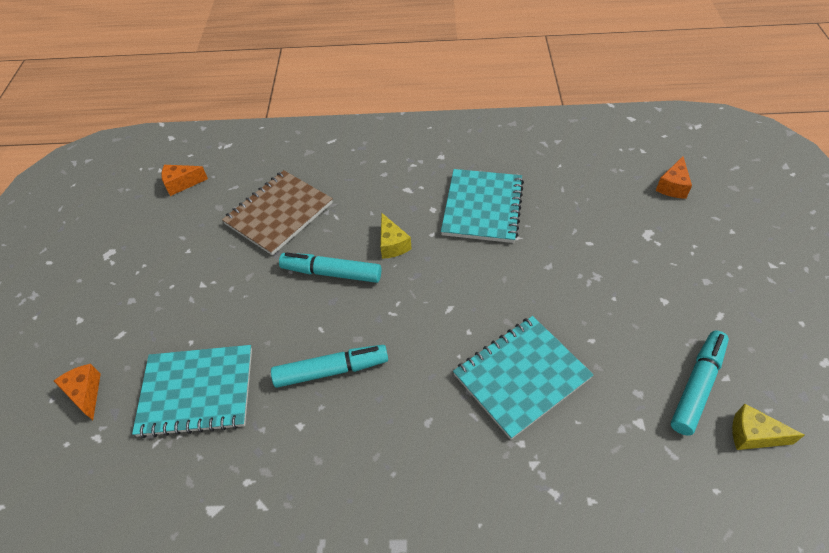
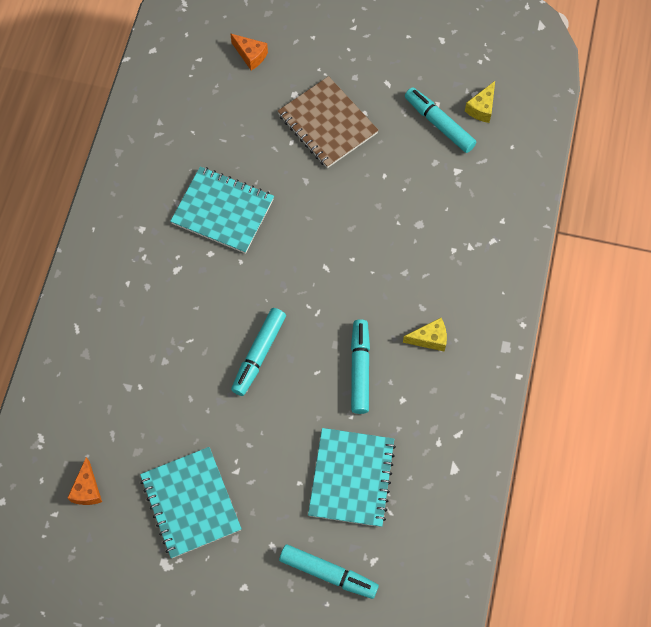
camera: 80 degrees left, 15 degrees up
(85, 393) = (328, 573): orange cheese -> turquoise marker
(279, 213) = (167, 393): brown notebook -> brown notebook (327, 124)
(392, 244) = (242, 297): yellow cheese -> yellow cheese (429, 339)
(521, 376) = (402, 233): turquoise notebook -> turquoise notebook (190, 503)

